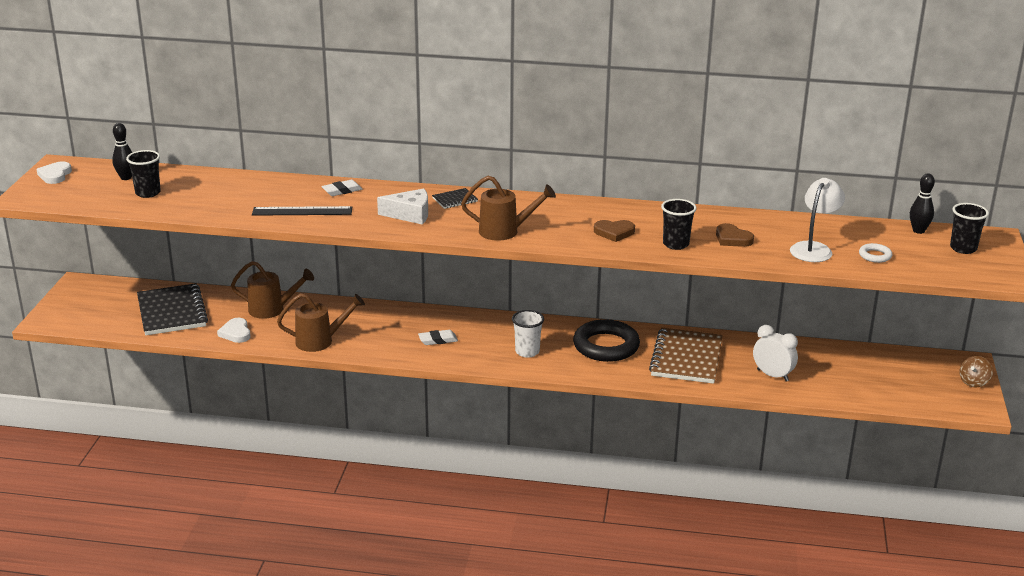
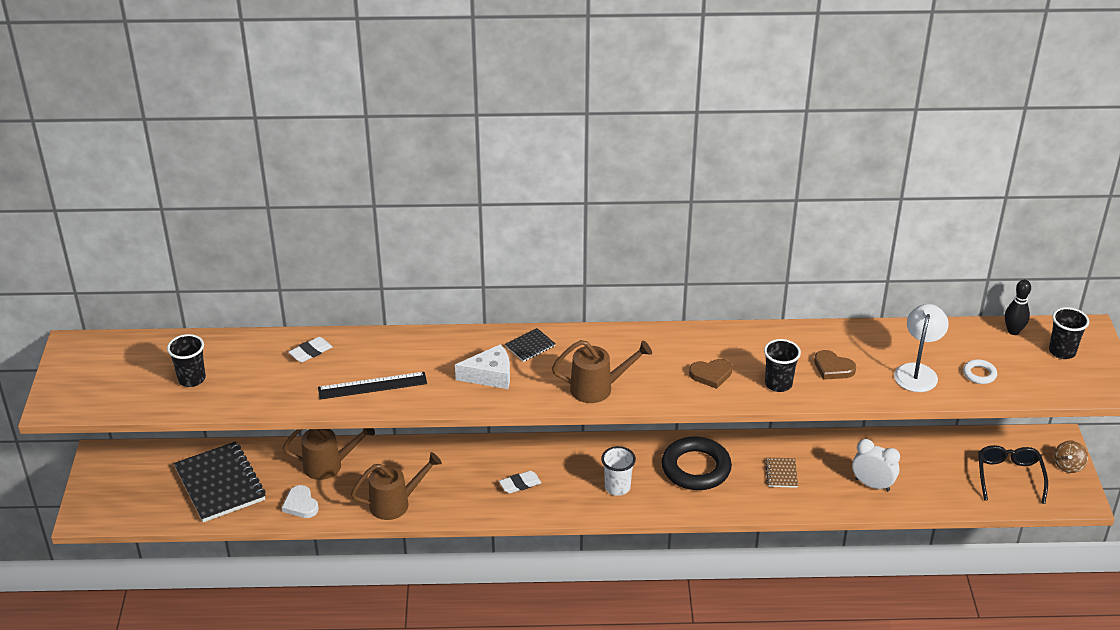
camera: 10 degrees left, 10 degrees up
(55, 175) = (75, 364): white heart -> none
(126, 177) = (158, 357): black bowling pin -> none
(342, 191) = (404, 348): white eraser -> white eraser (310, 352)
(686, 358) = (781, 473): brown notebook -> brown notebook, size x0.45
(911, 384) = (1009, 476): none -> black glasses

